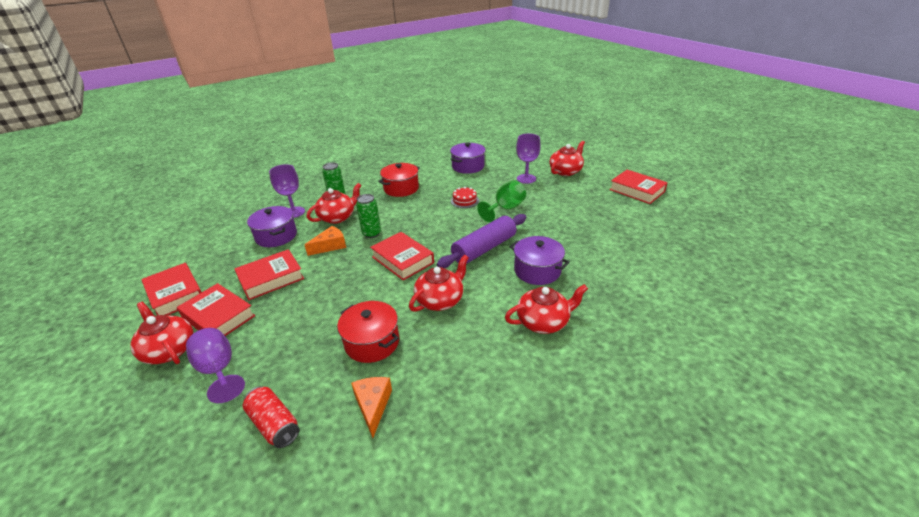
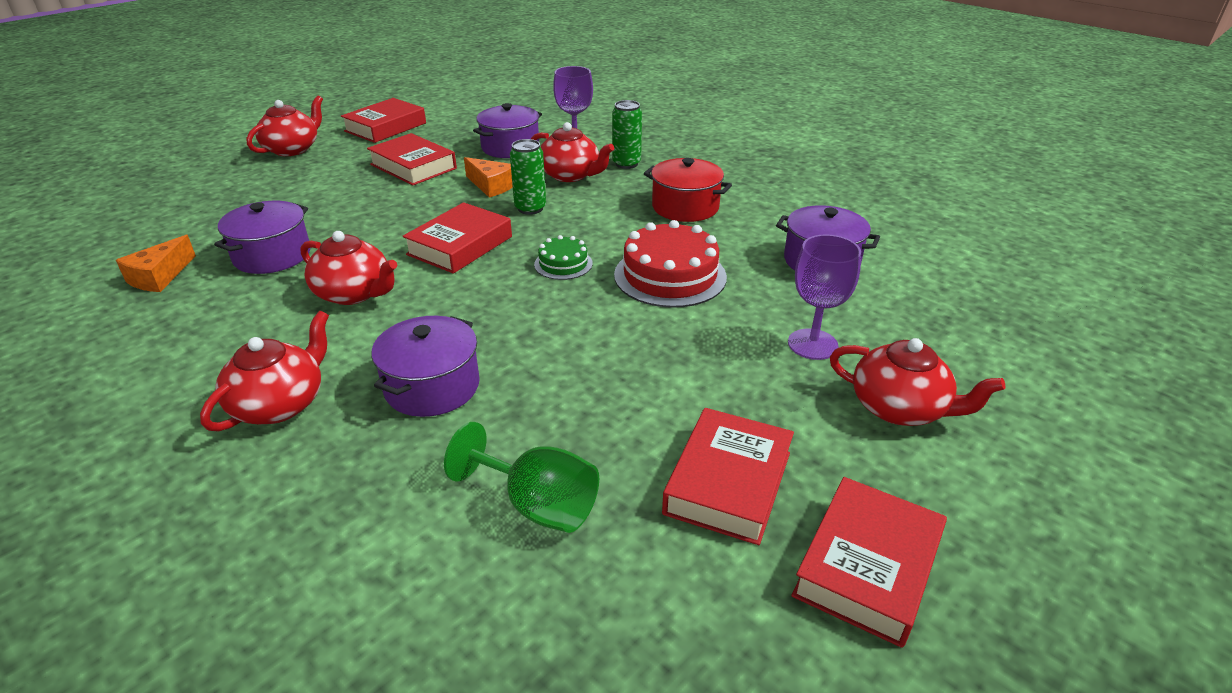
camera: 75 degrees right, 0 degrees up
(218, 317) = (342, 157): red book -> red book (728, 483)
(219, 370) = (253, 179): purple goblet -> none
(274, 424) = (160, 225): red can -> none
(372, 342) = (272, 255): red pot -> purple pot
(373, 405) = (159, 276): orange cheese -> orange cheese turned 135 degrees clockwise
(440, 227) = (563, 264): none -> green cake
(464, 200) = (670, 276): red cake -> red cake, size x1.88
(484, 248) = (501, 317): purple rolling pin -> none
(505, 209) = (656, 327): green goblet -> green goblet (538, 505)
(543, 322) = (280, 404): red teapot -> red teapot turned 120 degrees counterclockwise

